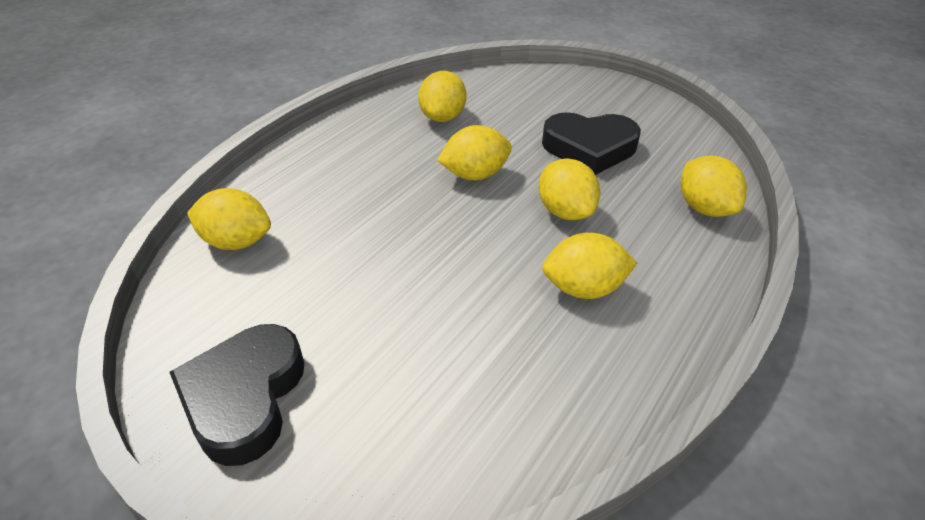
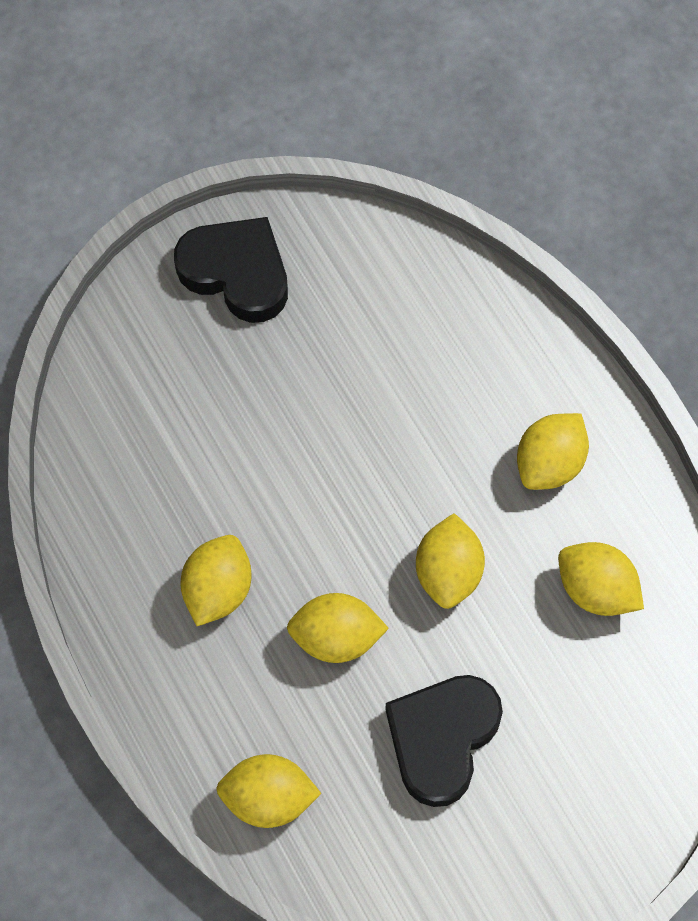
camera: 115 degrees right, 25 degrees up
(237, 242) = (438, 299): yellow lemon -> yellow lemon (549, 463)

